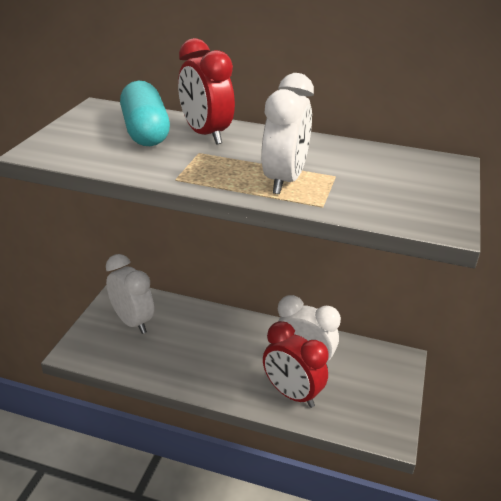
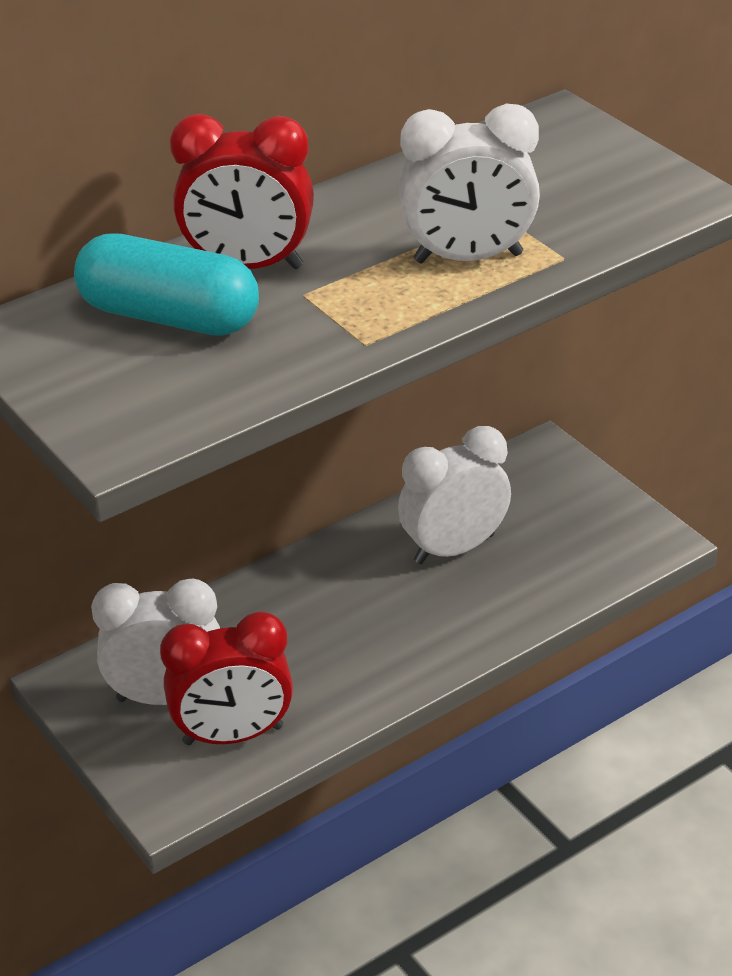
camera: 50 degrees left, 5 degrees up
(284, 181) = (468, 258): white clock -> white clock turned 120 degrees clockwise
(292, 394) = (504, 593): red clock -> red clock (233, 735)

